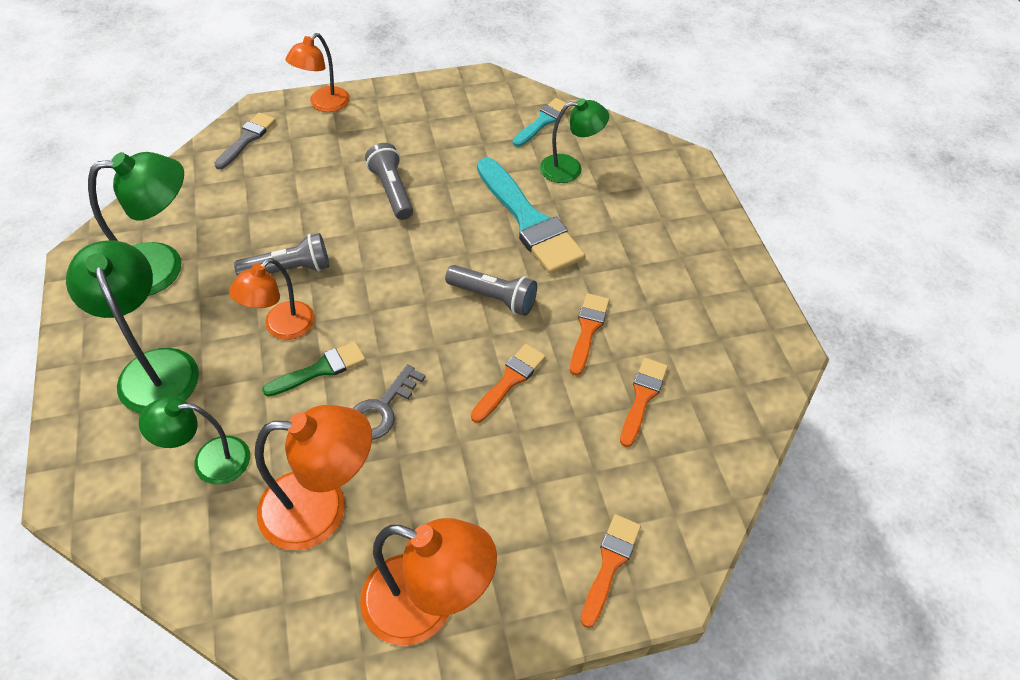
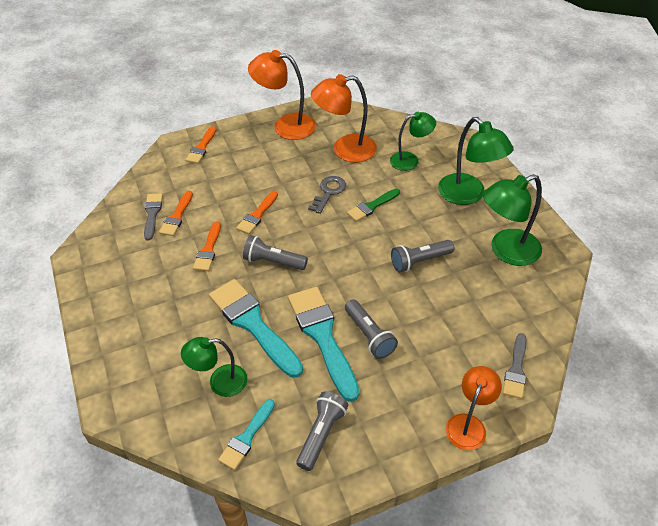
camera: 175 degrees right, 5 degrees down
(281, 327) = (406, 225): orange lamp -> none
(447, 197) = (322, 336): none -> turquoise brush
(469, 115) = (321, 434): none -> grey flashlight
(684, 409) = (152, 214): none -> grey brush

